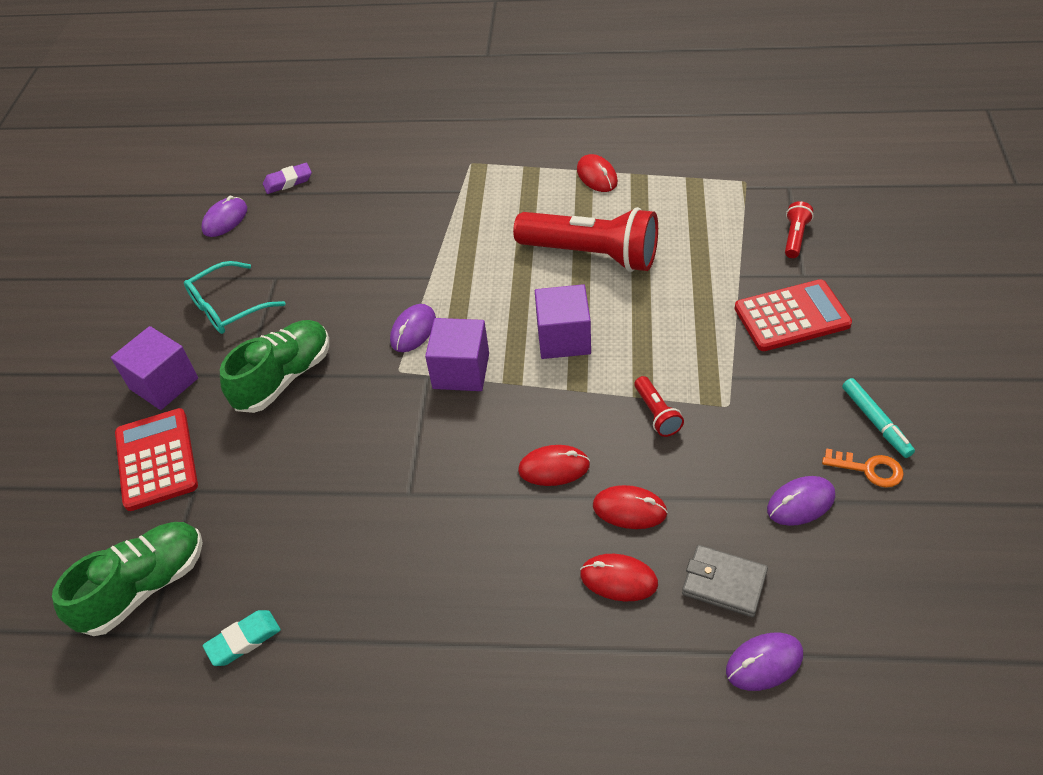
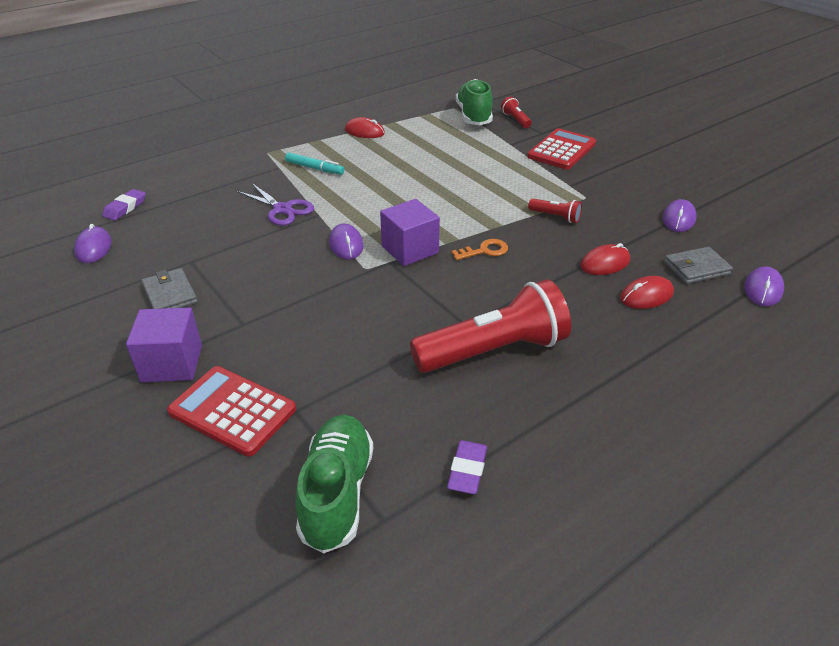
camera: 45 degrees left, 10 degrees down
(228, 307) = (170, 294): turquoise glasses -> grey wallet
(243, 640) = (467, 470): turquoise eraser -> purple eraser
(284, 378) = (280, 311): green shoe -> green shoe (474, 116)
(406, 252) = (282, 209): none -> purple scissors
(554, 468) = (536, 266): red mouse -> none
(563, 338) = (453, 208): purple cube -> none
(591, 255) = (413, 166): red flashlight -> red flashlight (493, 350)
(869, 469) = (686, 192): orange key -> orange key (484, 251)
(875, 422) = (661, 173): turquoise marker -> turquoise marker (314, 168)

